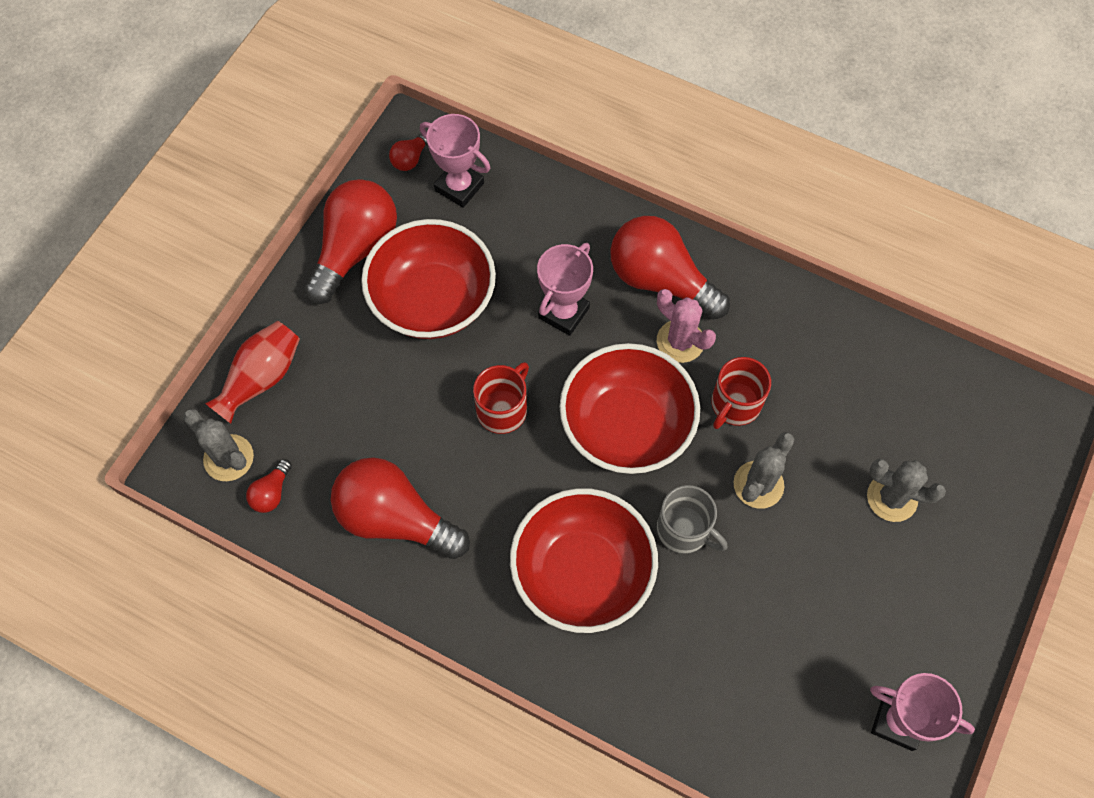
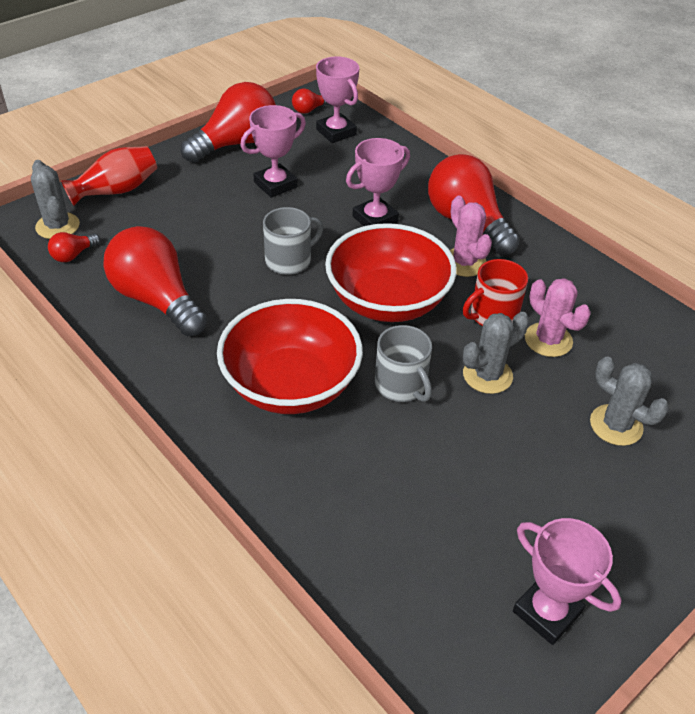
camera: 20 degrees right, 20 degrees down
(433, 300) = (275, 185): red bowl -> pink trophy
(503, 409) = (289, 260): red mug -> grey mug
(798, 416) = (548, 340): none -> pink cactus

